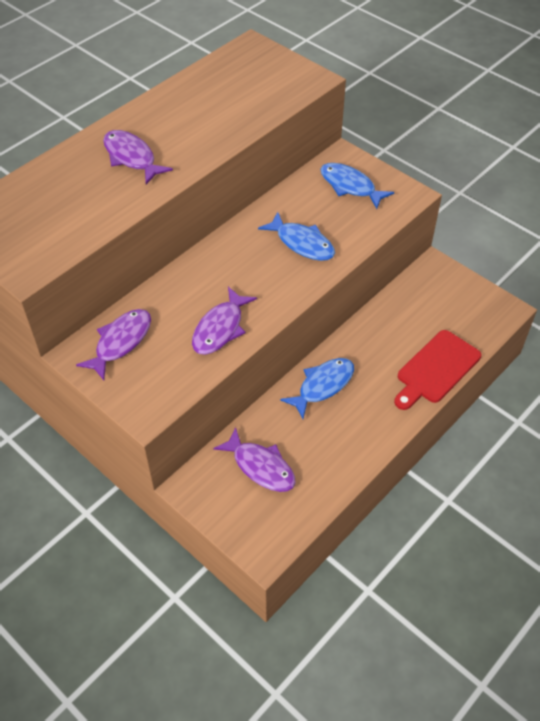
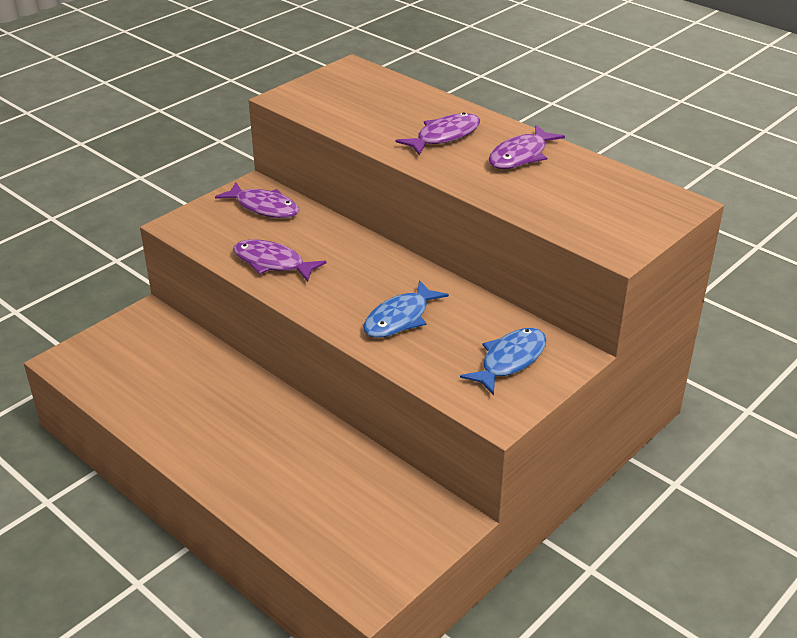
camera: 90 degrees right, 15 degrees down
(260, 467) = (158, 358): purple fish -> purple fish (520, 156)
(323, 386) = (255, 405): blue fish -> none
(436, 369) = (266, 507): red cutting board -> none

